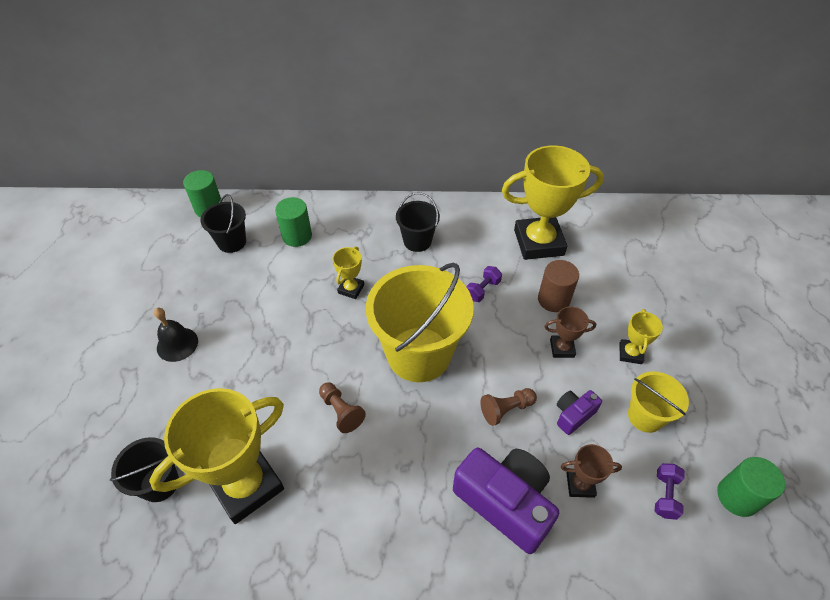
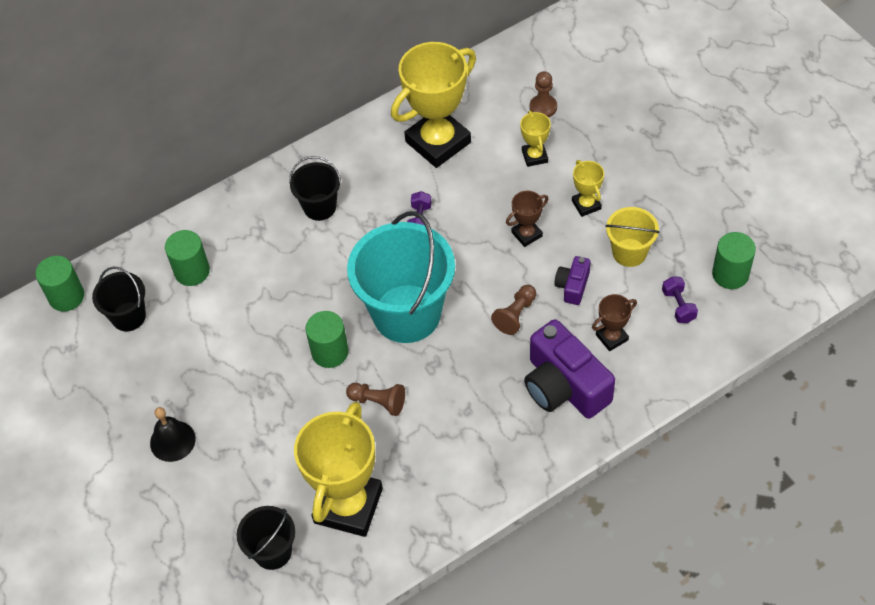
camera: 30 degrees left, 5 degrees up
(338, 348) = (330, 352): none -> green cylinder
(351, 289) = (294, 292): yellow trophy -> yellow trophy (534, 156)
(419, 354) = (407, 313): yellow bucket -> turquoise bucket
(505, 502) = (564, 386): purple camera -> purple camera turned 135 degrees counterclockwise
(553, 299) = (490, 192): brown cylinder -> none
(641, 260) = (543, 107): none -> brown pawn

